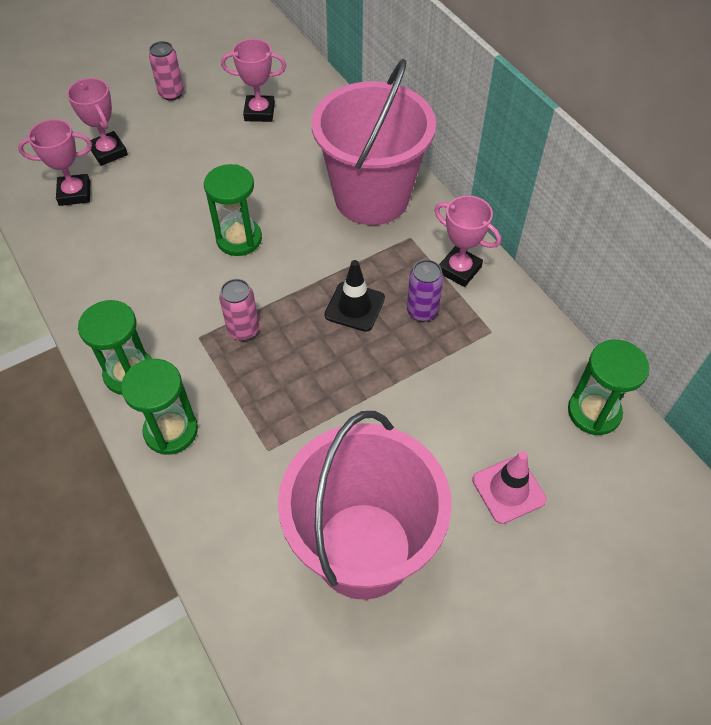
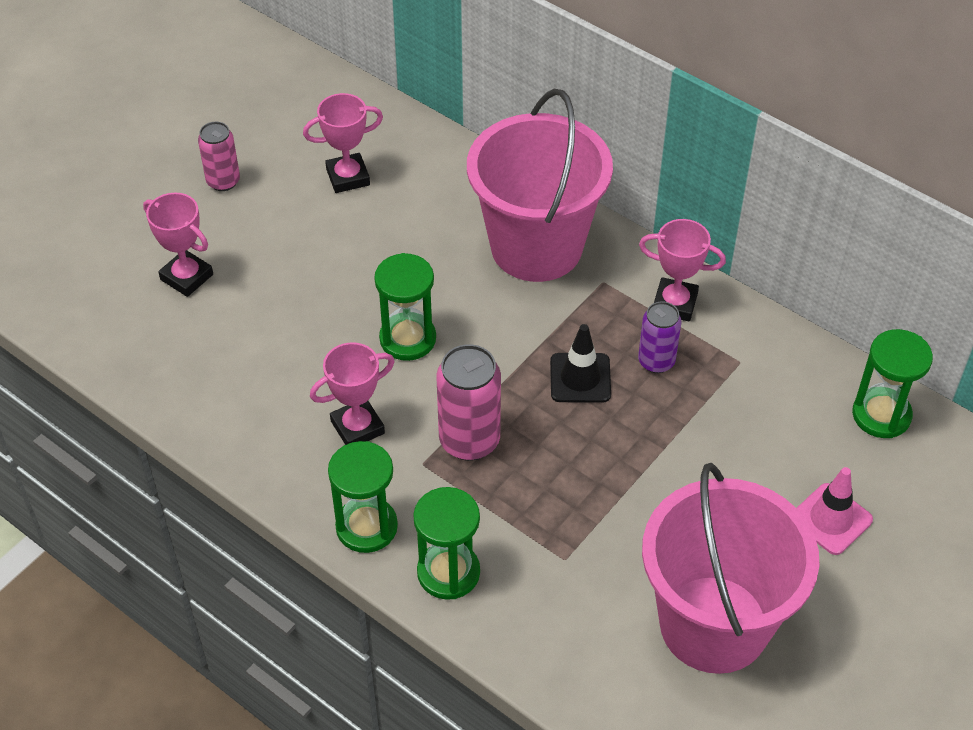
camera: 20 degrees left, 5 degrees down
(75, 193) = (175, 340): pink trophy -> pink trophy (357, 427)
(243, 330) = (469, 440): pink can -> pink can, size x1.58

